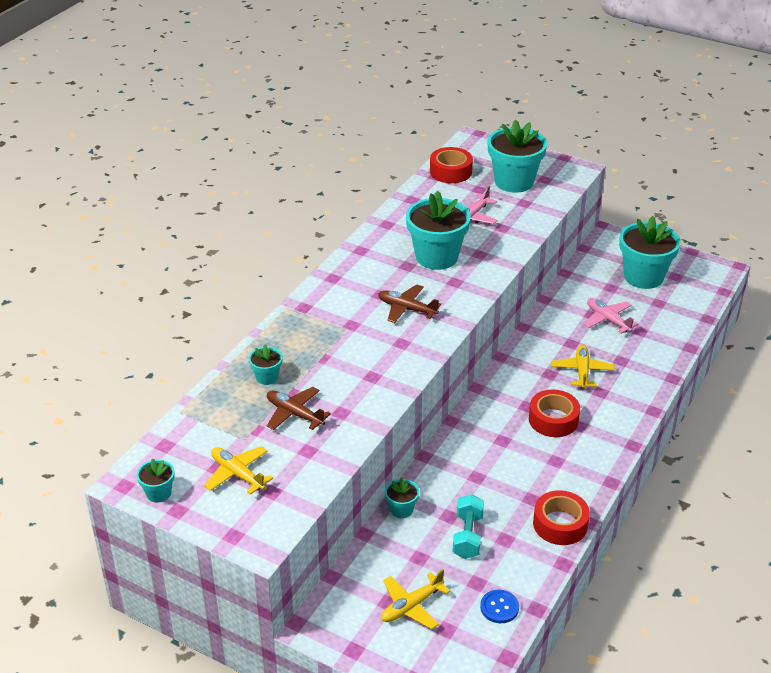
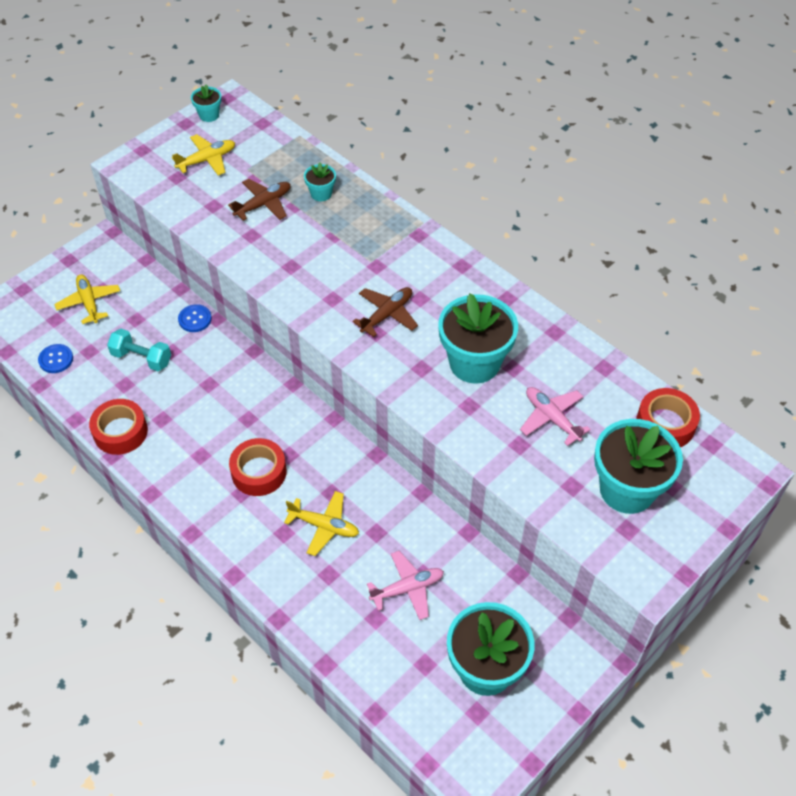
camera: 105 degrees right, 15 degrees up
(401, 509) = (195, 319): turquoise flower pot -> blue button

